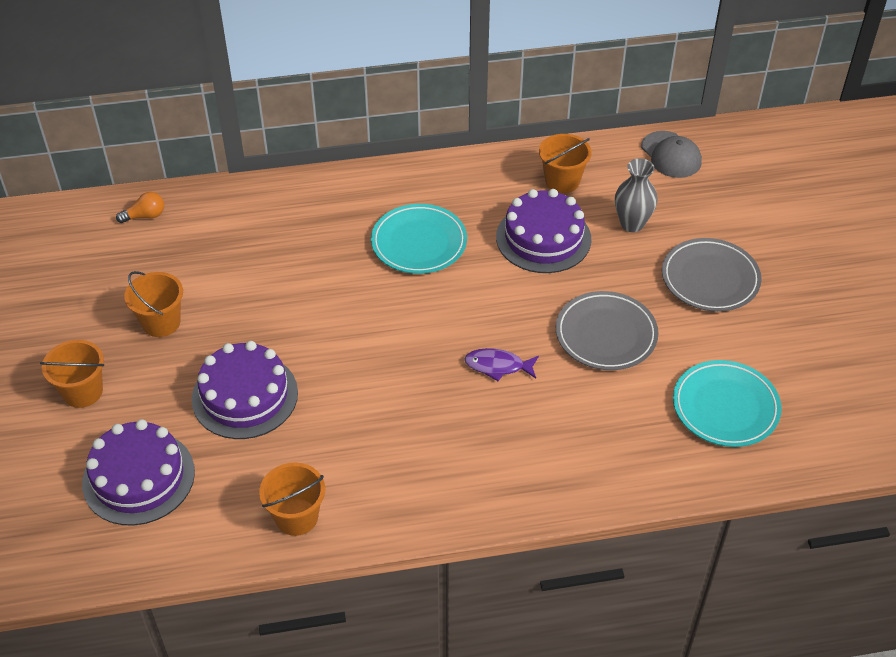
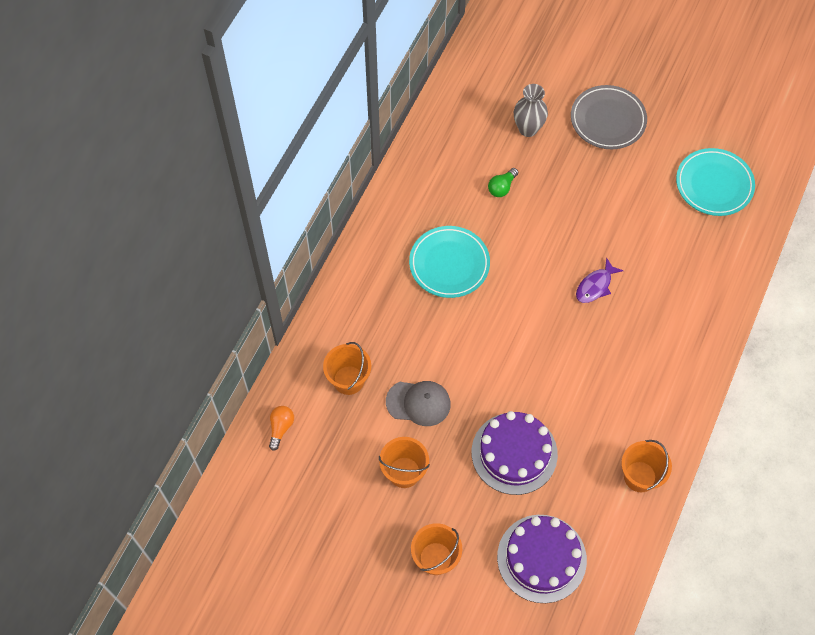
camera: 55 degrees left, 15 degrees up
(543, 238) = (502, 187): purple cake -> green light bulb
(562, 181) = (456, 141): orange bucket -> orange bucket (348, 380)
(606, 334) = (612, 208): grey plate -> none
(671, 155) = (482, 63): grey cap -> grey cap (418, 403)

